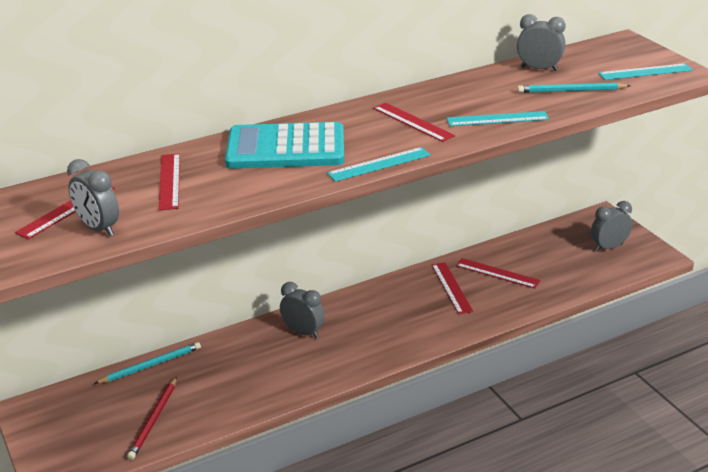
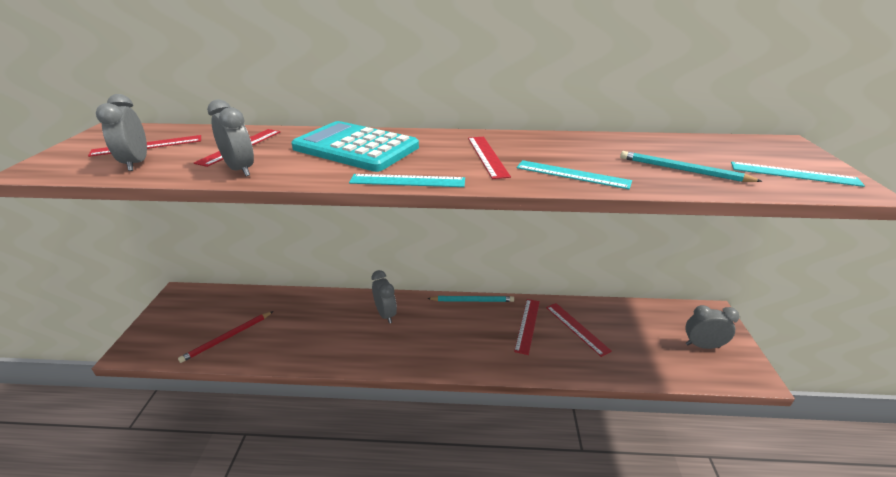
camera: 30 degrees right, 0 degrees up
(151, 365) = (271, 295): turquoise pencil -> turquoise pencil (472, 300)
(539, 69) = (664, 145): grey clock -> grey clock (240, 170)

